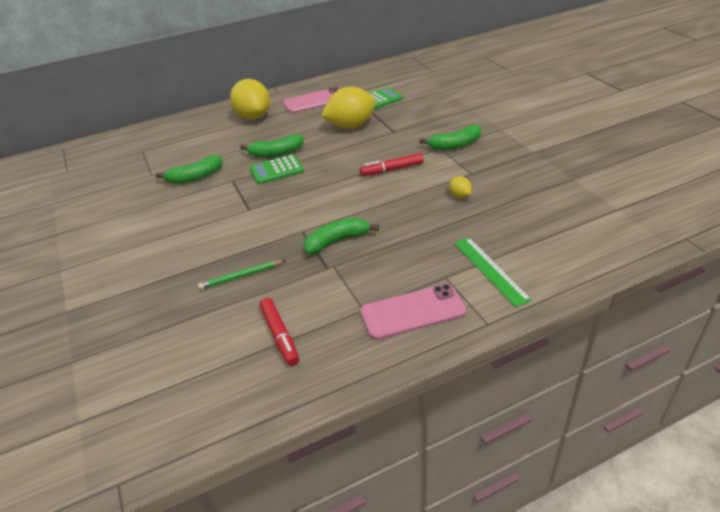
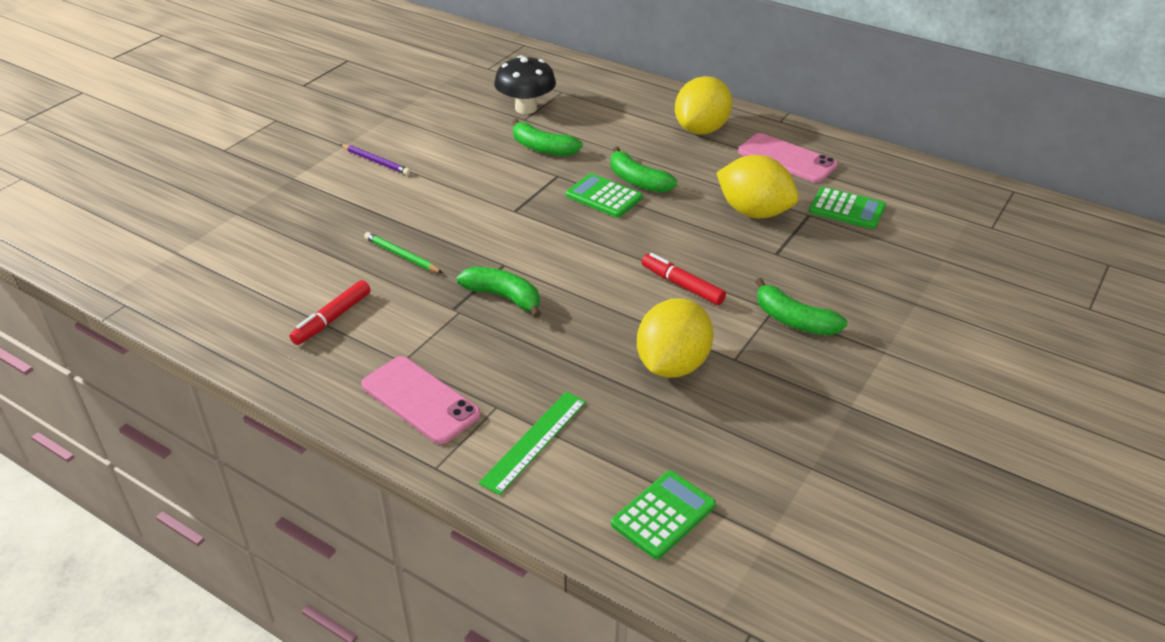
camera: 55 degrees right, 0 degrees up
(107, 258) = (376, 162): none -> purple pencil
(140, 170) = (526, 108): none -> black mushroom
(459, 195) = (672, 365): yellow lemon -> yellow lemon, size x2.33
(583, 239) = (663, 515): none -> green calculator

